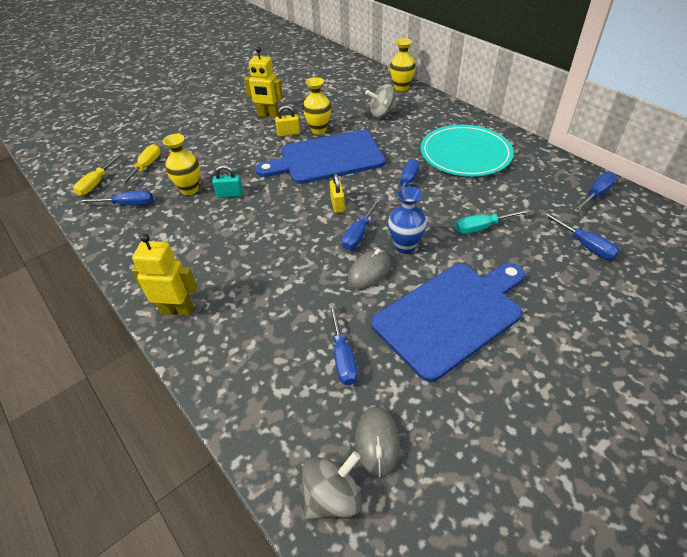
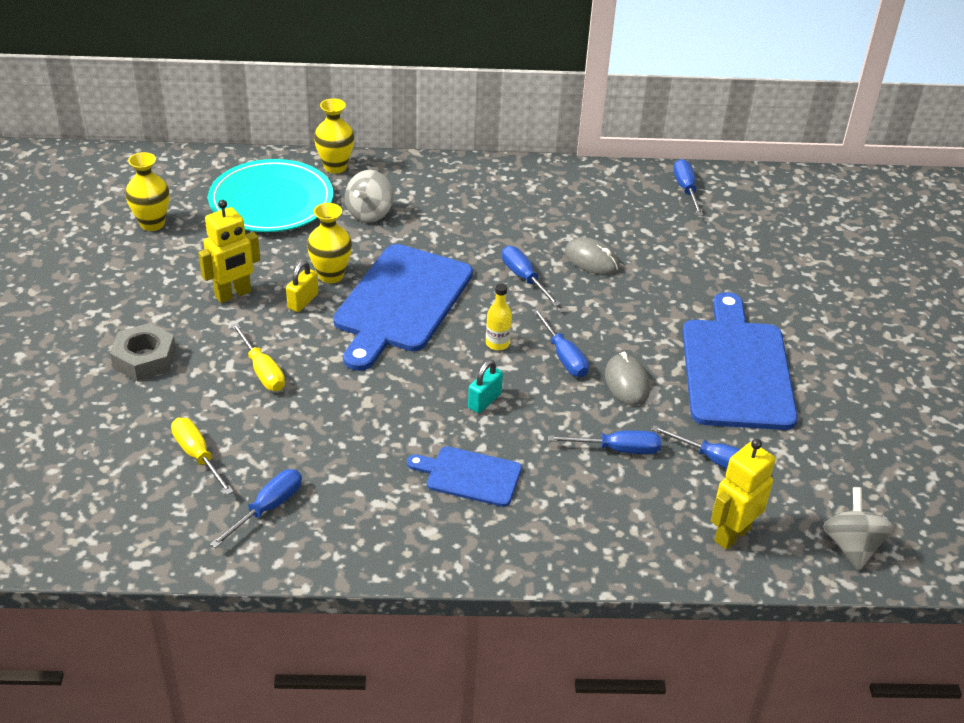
camera: 55 degrees left, 5 degrees down
(97, 183) = (170, 518): yellow screwdriver -> yellow screwdriver (262, 371)
(177, 310) = (530, 545): yellow robot -> yellow robot (731, 534)
(190, 189) = (310, 439): yellow vase -> yellow vase (152, 224)
(197, 120) = (144, 359): none -> grey nut
(215, 254) = (469, 476): none -> blue cutting board
(230, 194) = (368, 411): turquoise padlock -> turquoise padlock (484, 401)
(337, 205) = (497, 343): yellow padlock -> yellow bottle
(377, 442) = (824, 493): grey mouse -> grey mouse (591, 260)
(405, 246) = (619, 339): blue vase -> none
(465, 154) = (527, 212): turquoise plate -> turquoise plate (271, 201)
(482, 227) = (649, 278): turquoise screwdriver -> none
(584, 245) = (738, 242): blue screwdriver -> blue screwdriver (617, 449)

